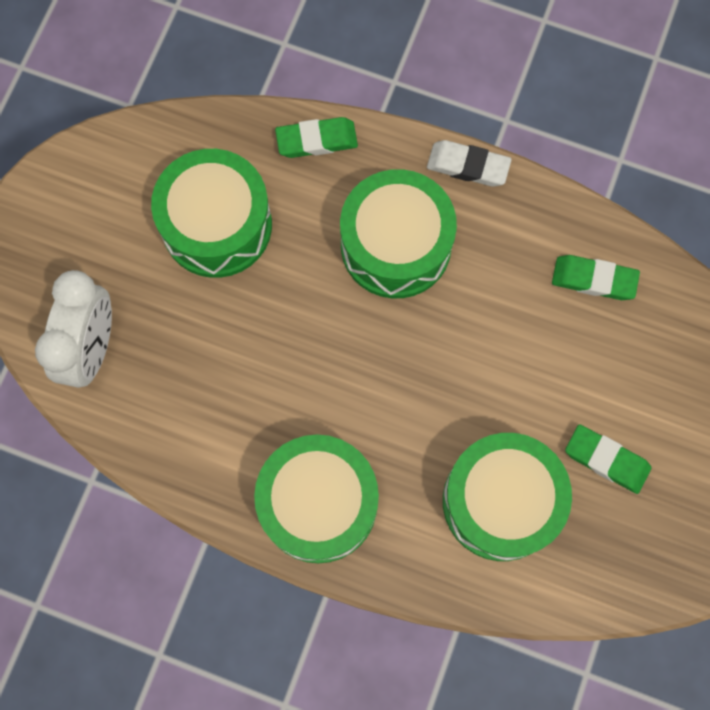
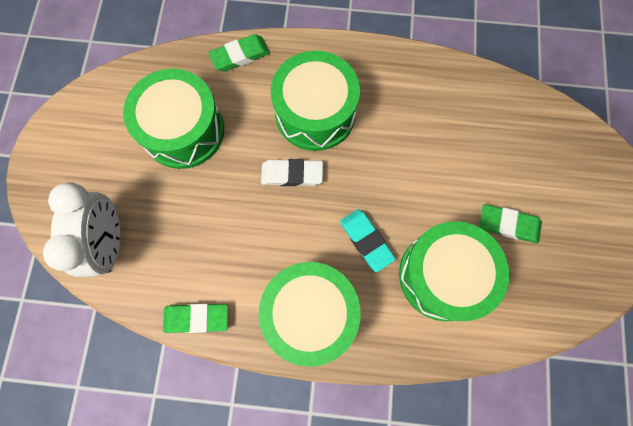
camera: 15 degrees left, 0 degrees up
(415, 431) = (366, 240): none -> turquoise eraser
(468, 166) = (350, 48): white eraser -> white eraser (292, 174)
(594, 280) = (459, 102): green eraser -> green eraser (197, 318)

